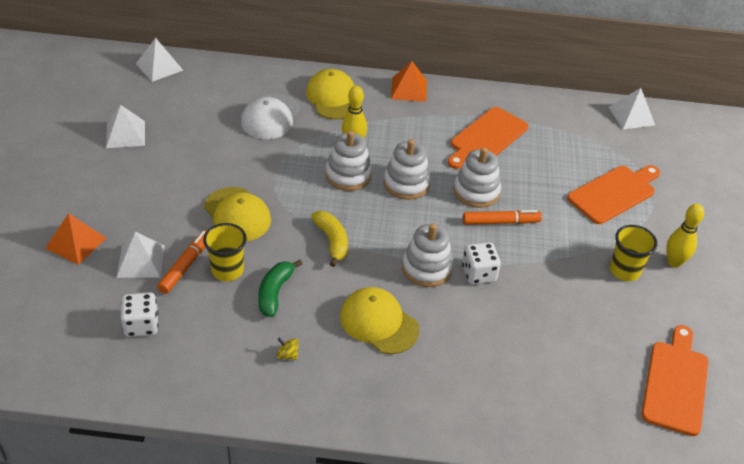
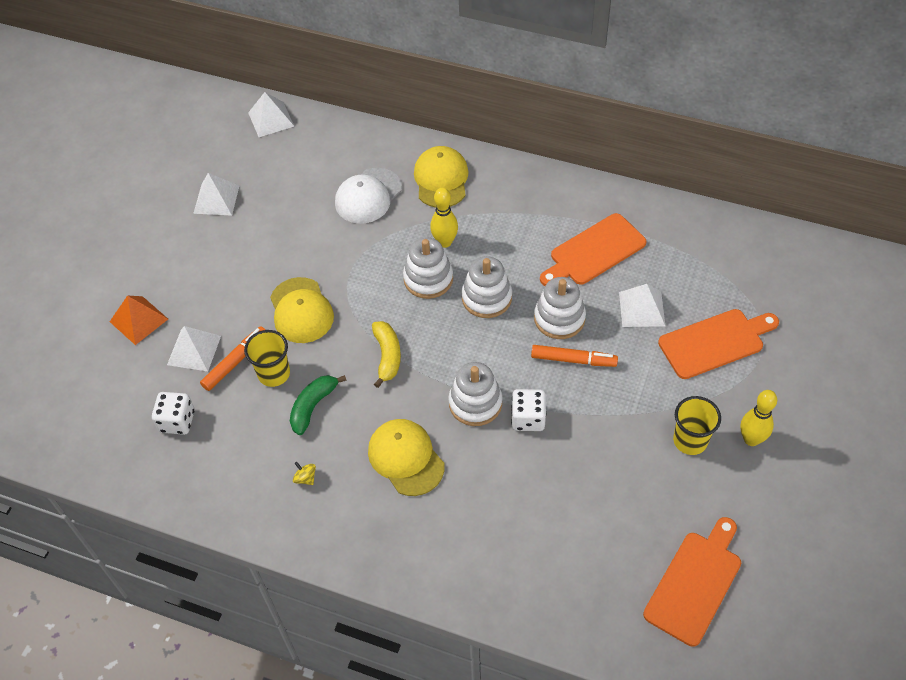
camera: 20 degrees right, 10 degrees up
(409, 89) = (528, 178): orange pyramid -> none
(631, 116) = (774, 244): white pyramid -> white pyramid (641, 309)

